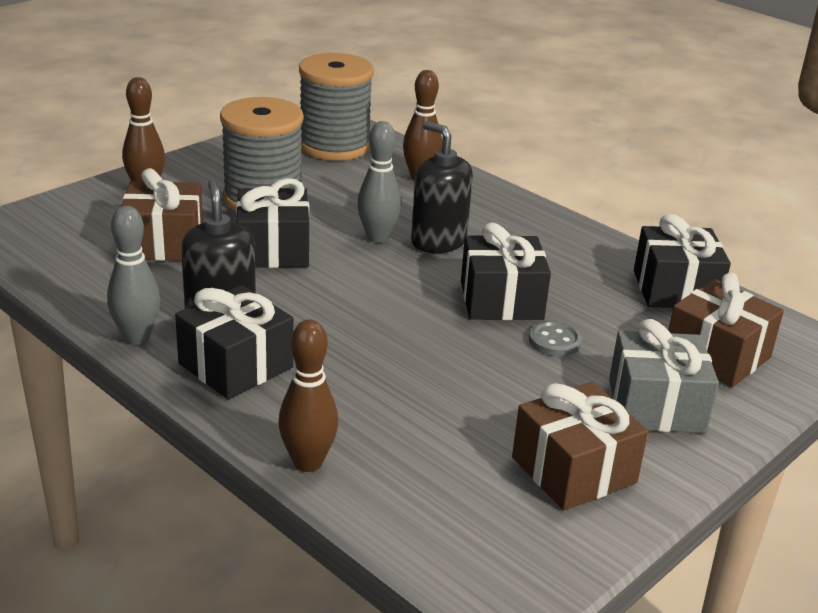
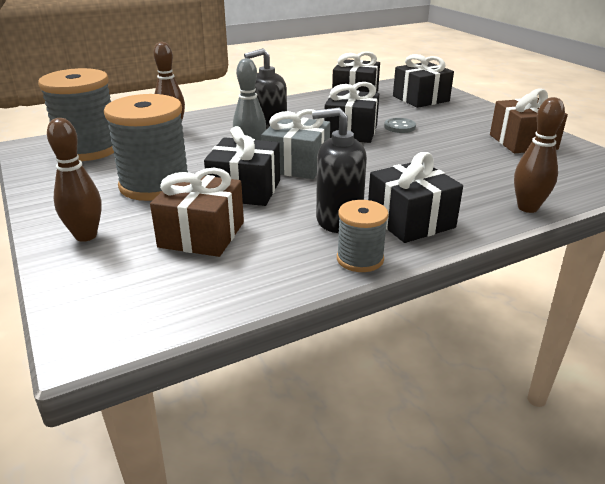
camera: 70 degrees left, 0 degrees up
(137, 337) = (360, 259): grey bowling pin -> grey spool
(656, 406) = (464, 117): grey gift -> grey gift (296, 165)
(717, 355) = (421, 99): brown gift -> black gift

